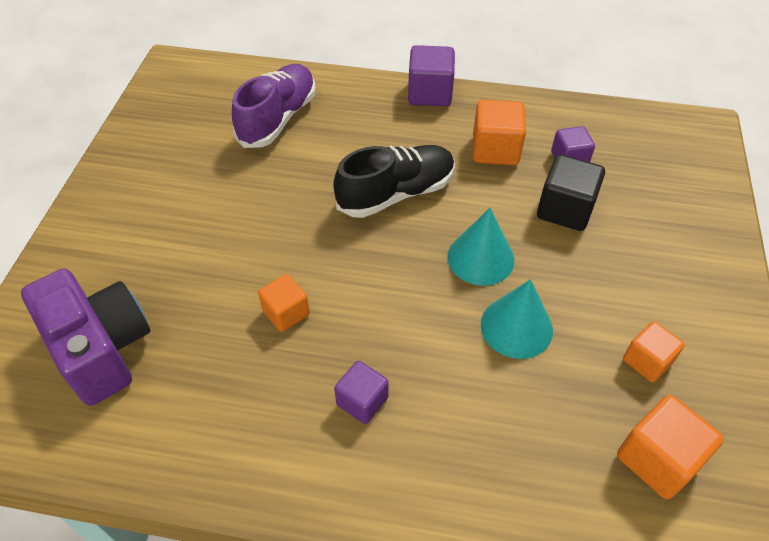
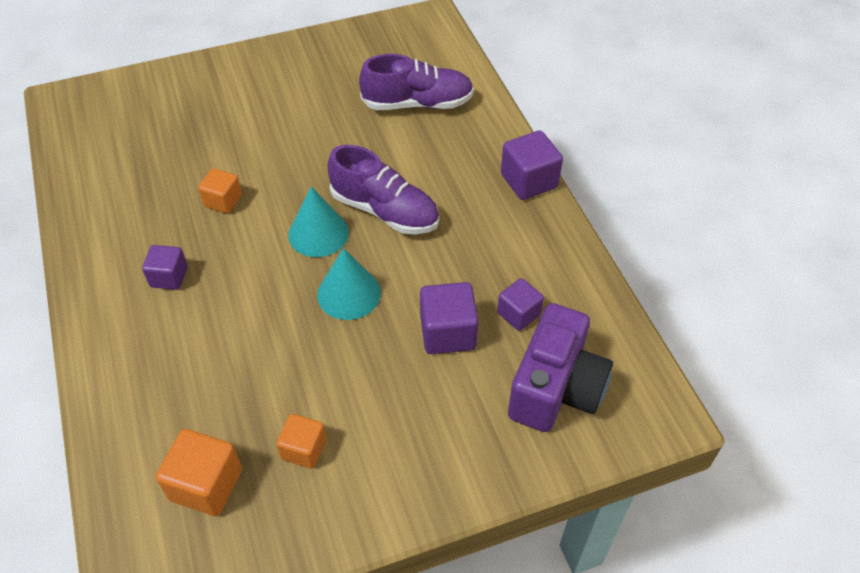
camera: 60 degrees right, 0 degrees up
(102, 349) = (143, 127): purple camera -> purple camera (555, 388)
(396, 194) = (385, 211): black shoe -> purple shoe
(495, 150) = (489, 255): orange cube -> none
(516, 327) = (289, 344): turquoise cone -> turquoise cone (318, 233)
(565, 209) = (448, 332): black cube -> purple cube

